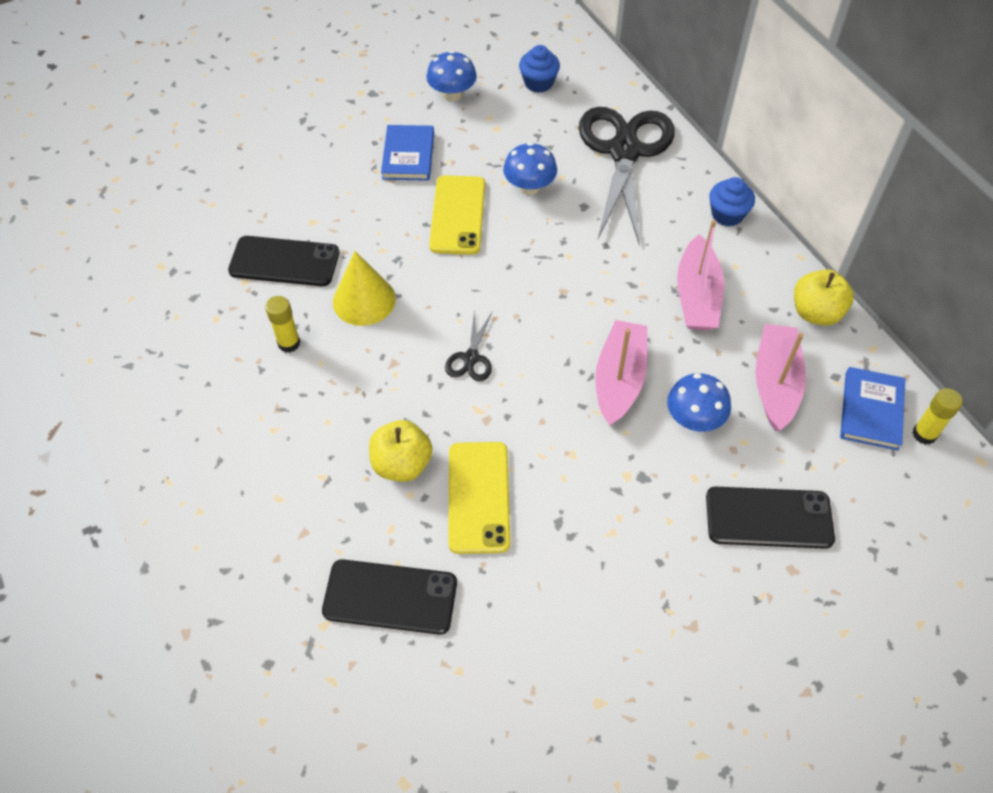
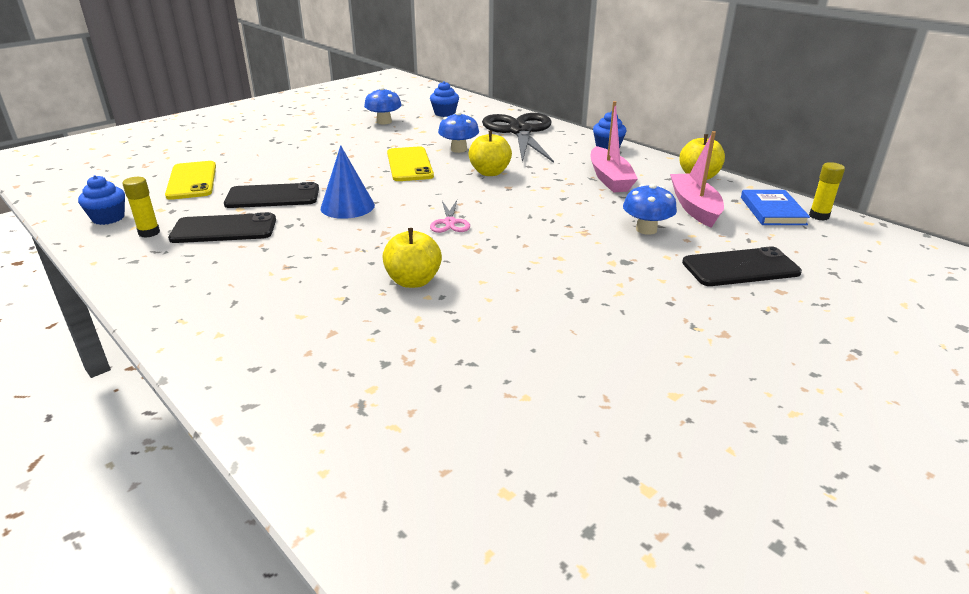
camera: 15 degrees left, 25 degrees down
(106, 274) = (108, 218): none -> blue cupcake
(289, 343) = (287, 233): yellow glue stick -> yellow glue stick (149, 233)
(364, 300) = (347, 206): yellow cone -> blue cone
(390, 597) = (434, 359): black phone -> black phone (224, 229)
(408, 155) = (360, 146): blue book -> none
(471, 358) = (450, 222): black scissors -> pink scissors
(478, 497) = (491, 289): yellow phone -> yellow phone (192, 181)
(551, 253) = (490, 172): none -> yellow apple
(619, 380) = (575, 219): pink boat -> none

